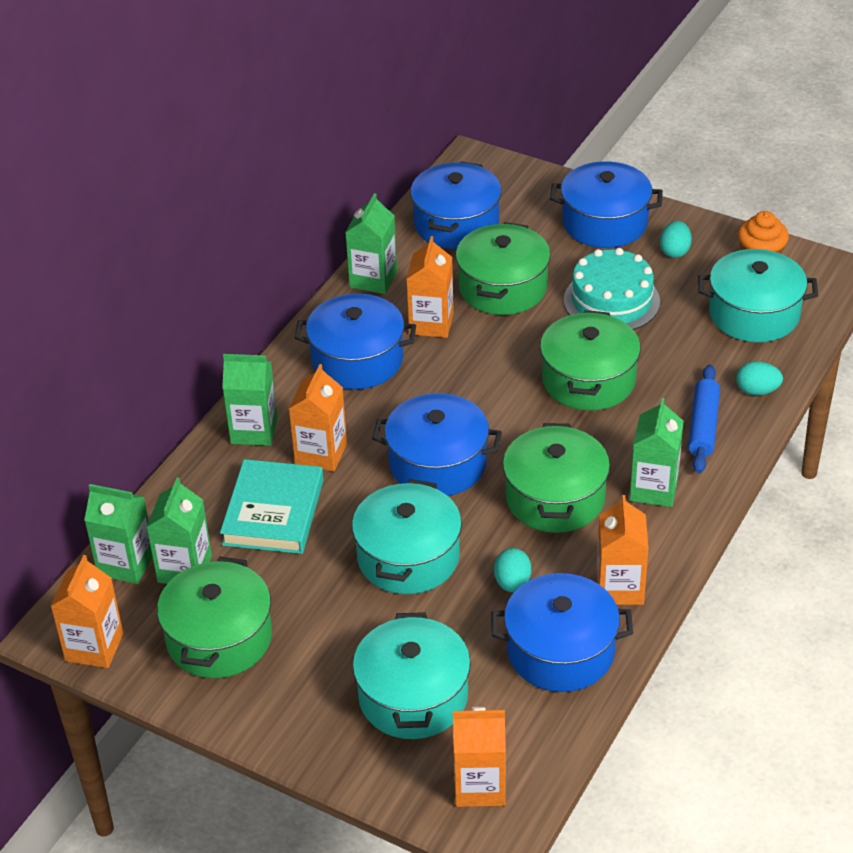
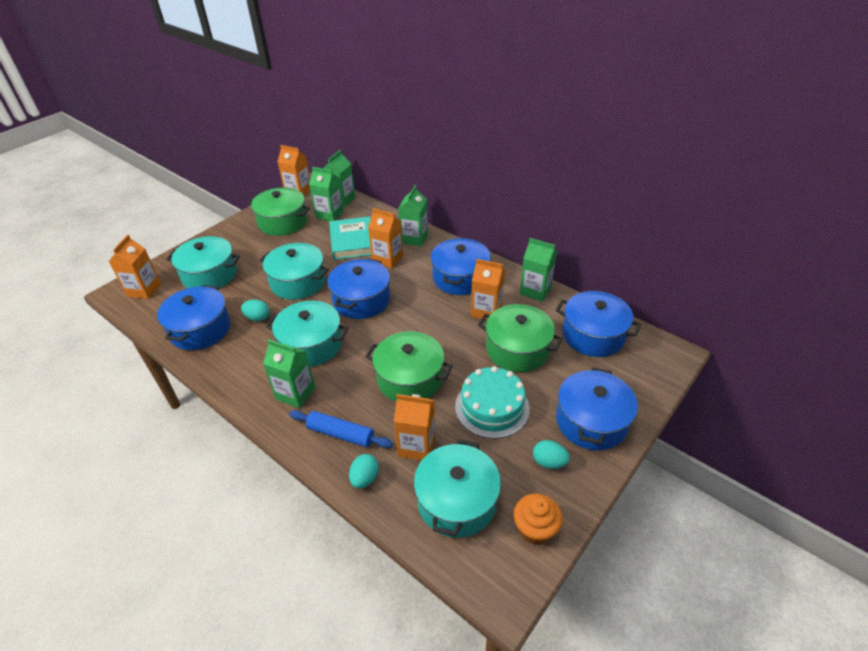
camera: 100 degrees right, 0 degrees up
(273, 512) = (352, 241): turquoise book -> turquoise book turned 60 degrees clockwise
(555, 498) = (311, 345): green pot -> turquoise pot
(619, 587) = (227, 361): orange carton -> orange carton (417, 446)

